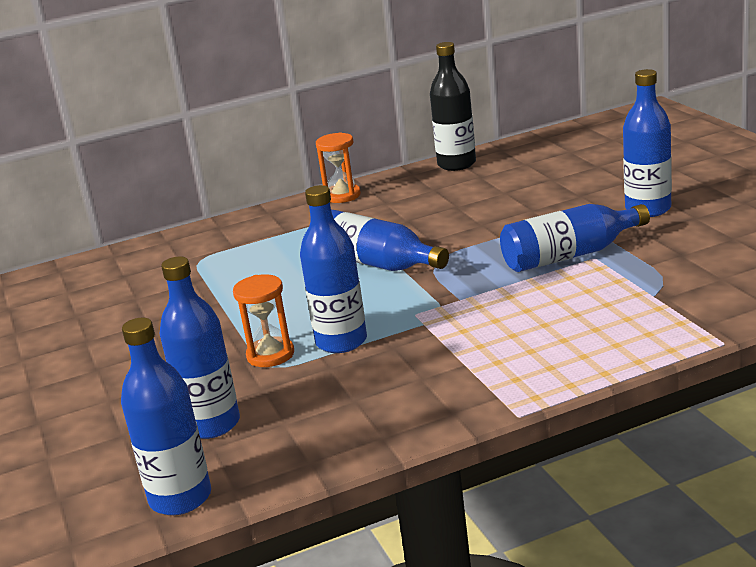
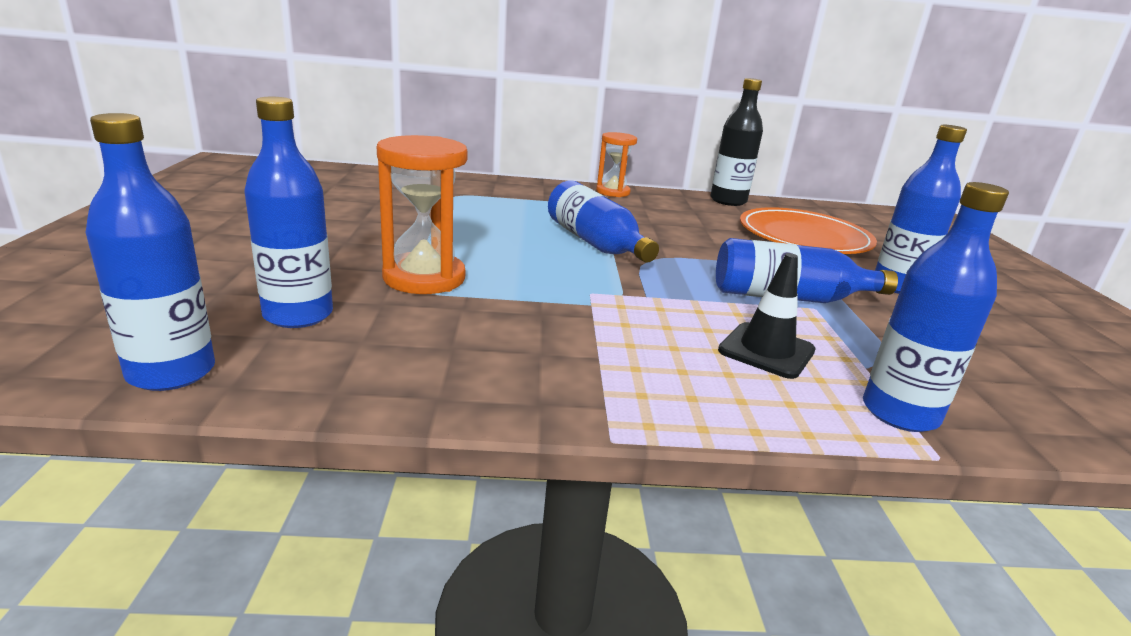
camera: 15 degrees right, 0 degrees up
(270, 355) = (424, 278): orange hourglass -> orange hourglass, size x1.56
(341, 341) = (498, 290): blue bottle -> blue bottle (899, 413)
(548, 183) = (804, 237): none -> orange plate
(579, 310) = (766, 350): none -> black traffic cone

